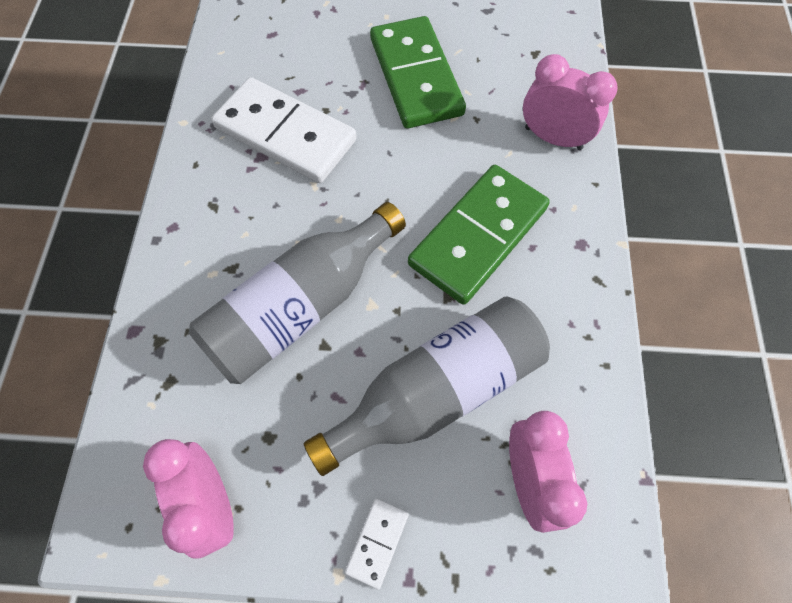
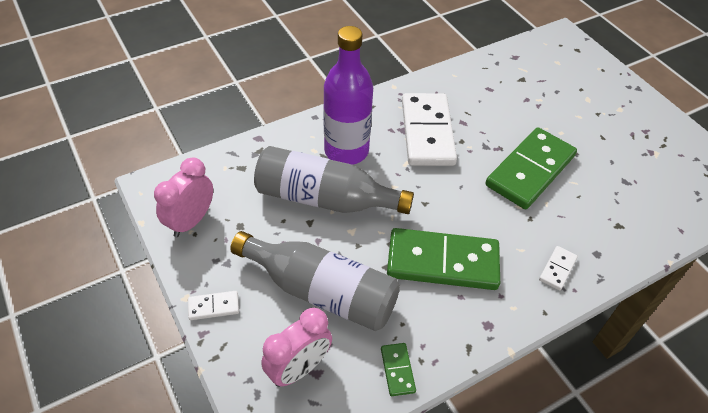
camera: 55 degrees right, 15 degrees down
(244, 237) = (346, 151): none -> purple bottle
(553, 138) = (557, 269): pink clock -> white domino
(588, 368) = (397, 370): none -> green domino

